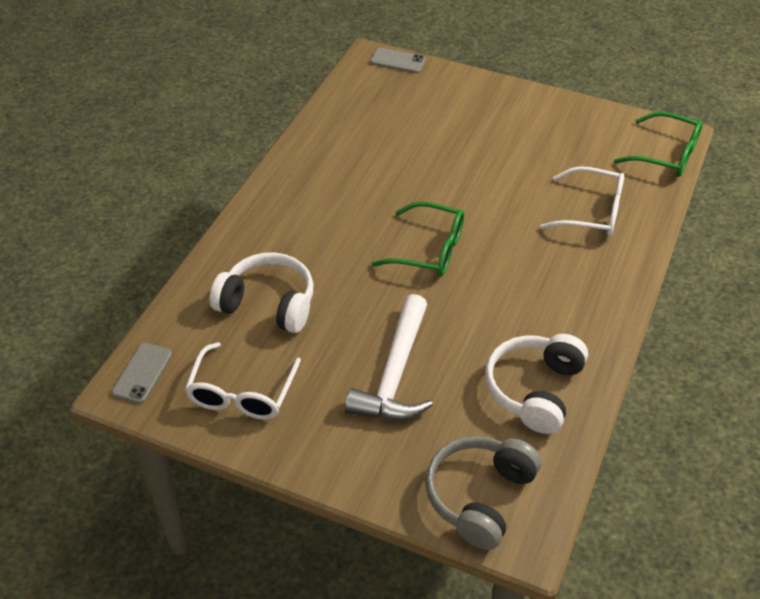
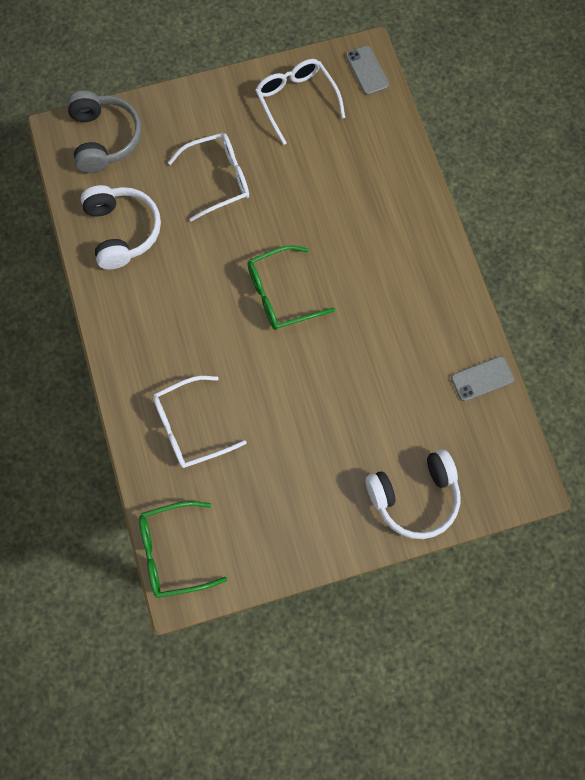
camera: 140 degrees right, 25 degrees up
(268, 304) = (345, 169): white headphones -> white headphones (414, 497)
(395, 374) = (217, 179): white hammer -> white glasses
(398, 61) = (500, 498): grey phone -> grey phone (482, 379)

